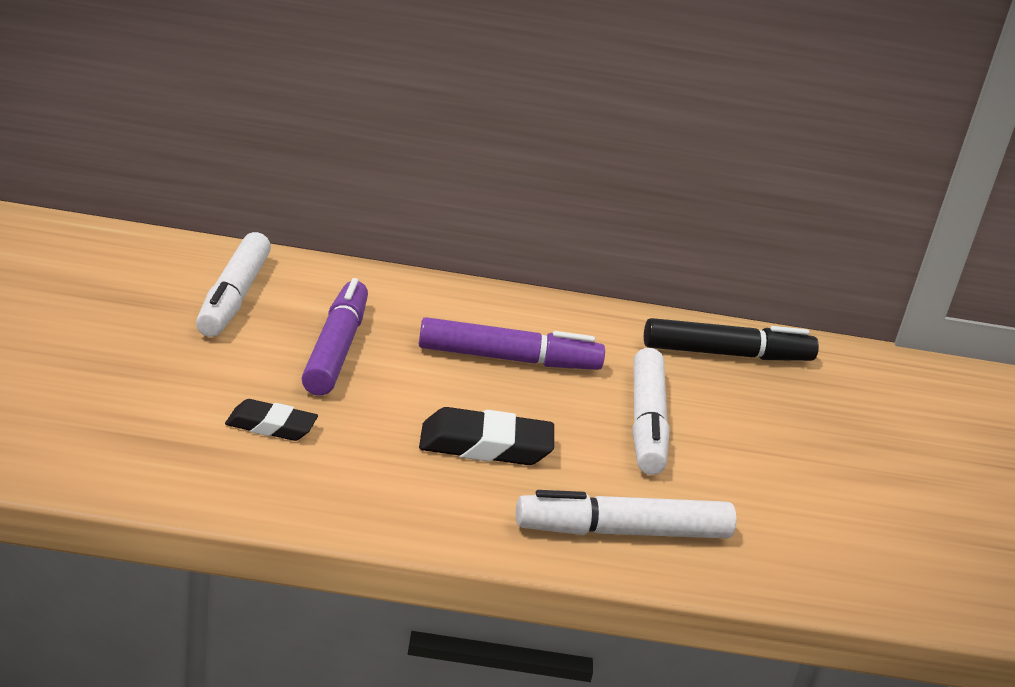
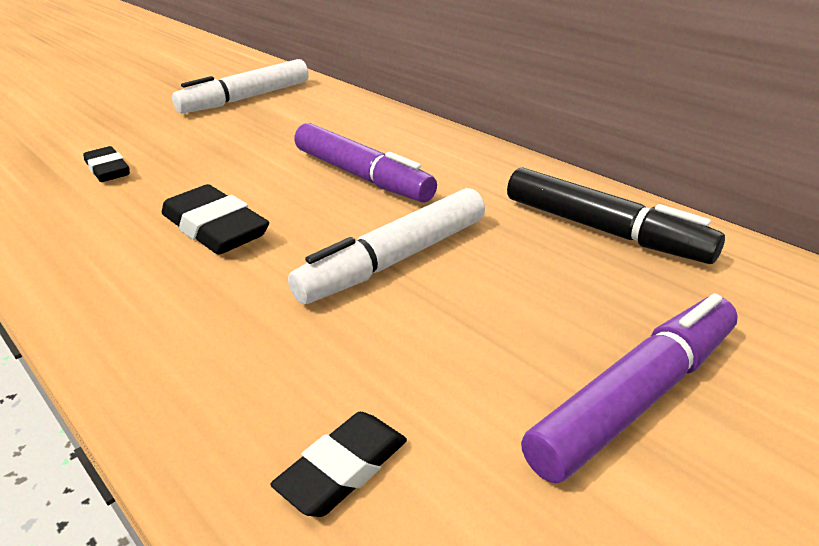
camera: 50 degrees right, 5 degrees up
(336, 349) = (246, 138): purple marker -> purple marker (635, 397)
(623, 532) = (181, 343): white marker -> none
(809, 549) = (343, 469): none -> black eraser

